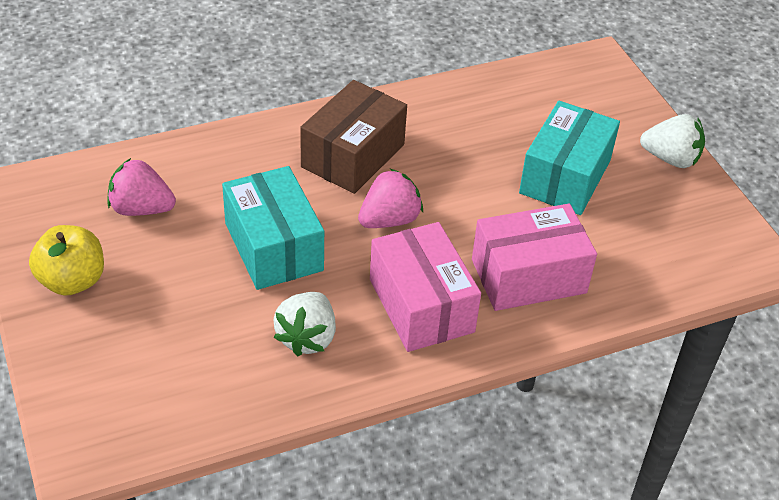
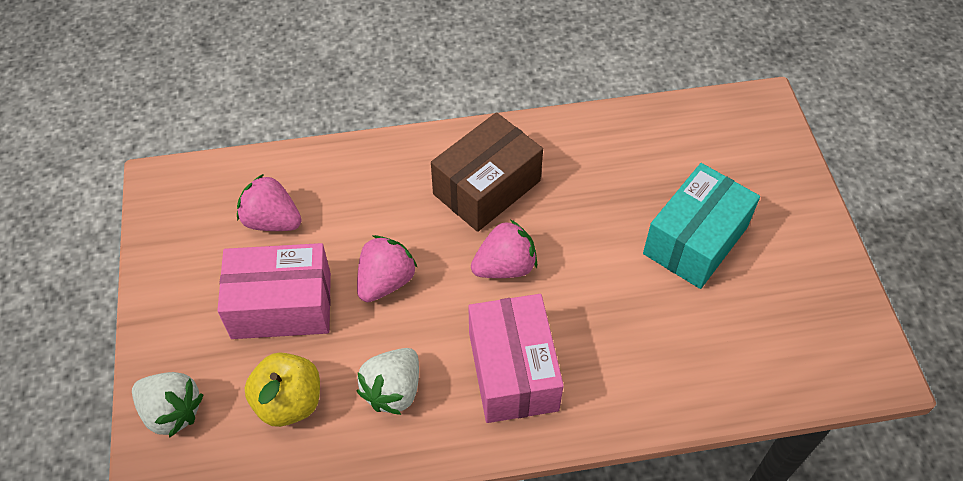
camera: 15 degrees right, 10 degrees up
(72, 281) = (191, 292): yellow apple -> yellow apple (289, 402)
(274, 247) = (386, 281): turquoise box -> pink strawberry
(528, 276) = (629, 353): pink box -> pink box (281, 305)
(670, 159) = (812, 234): white strawberry -> white strawberry (172, 412)

